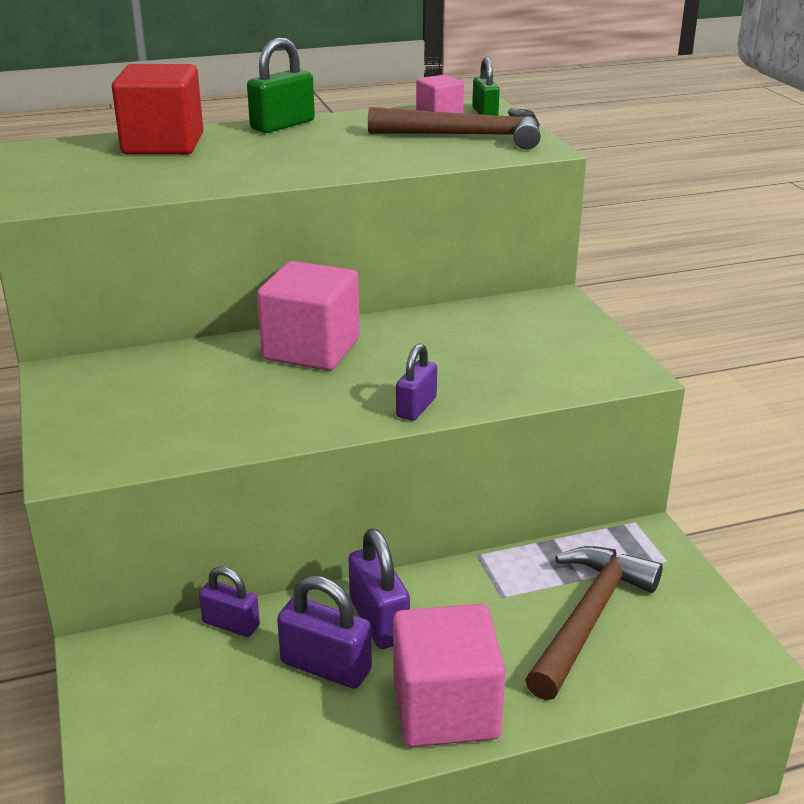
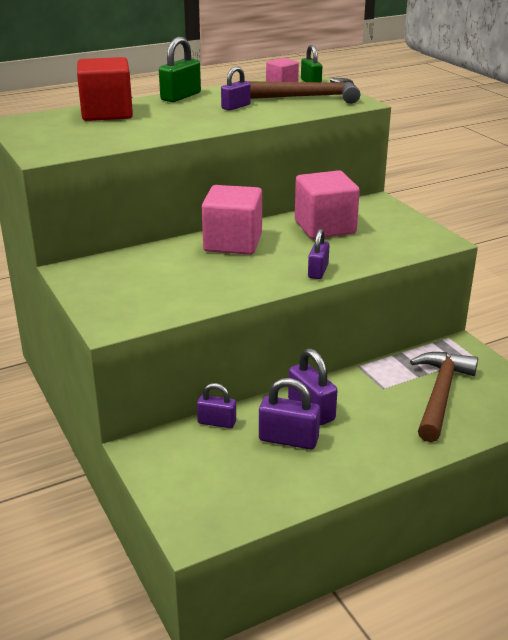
camera: 10 degrees left, 0 degrees up
(352, 145) = (236, 106): none -> purple padlock
(445, 709) = (372, 454): pink cube -> pink cube (325, 227)

